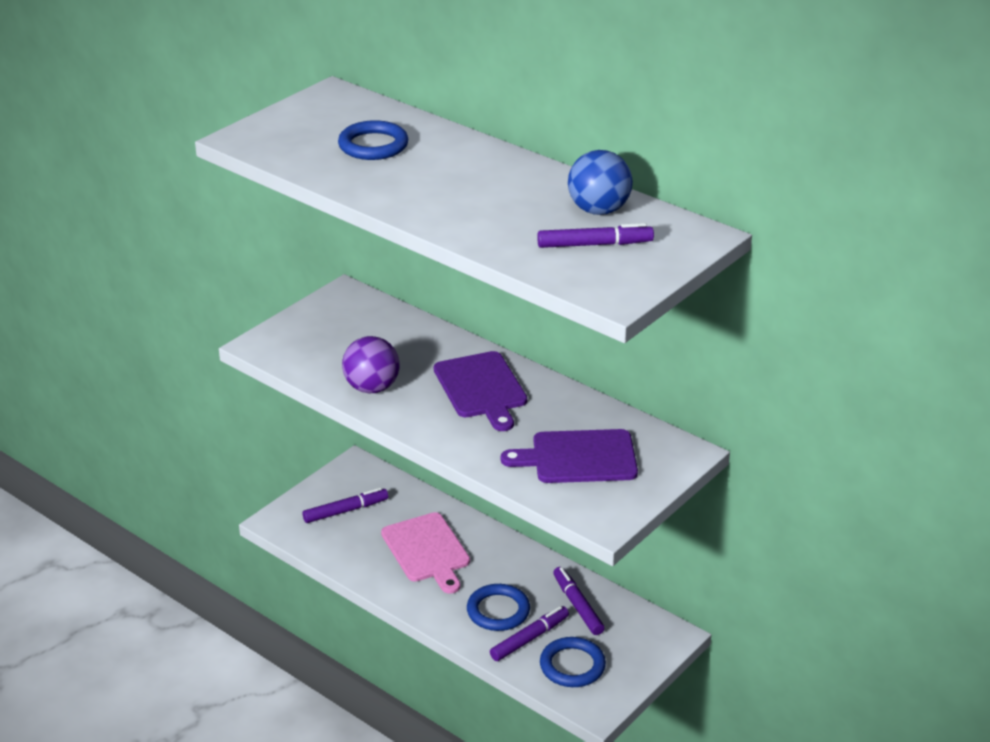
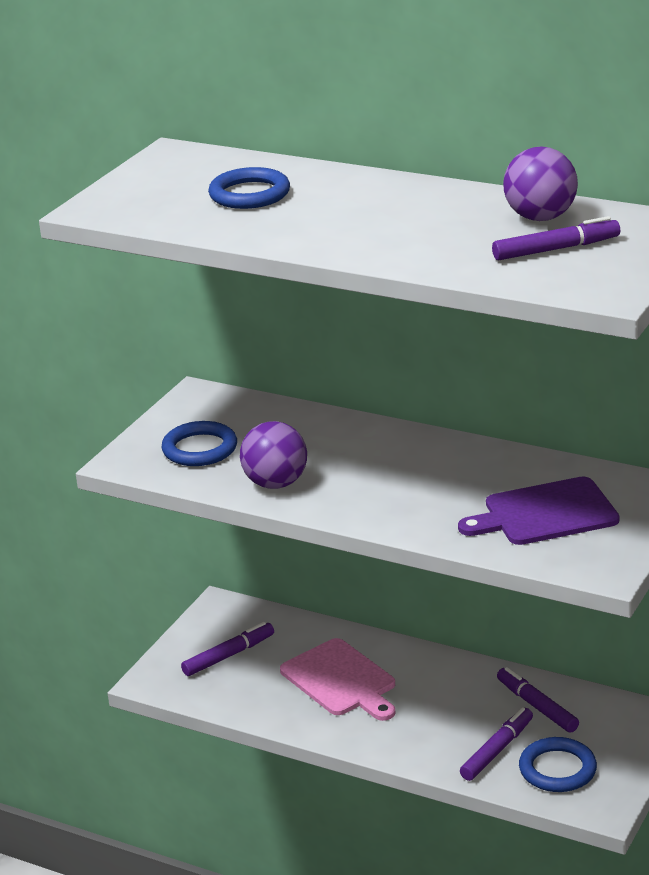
camera: 10 degrees left, 5 degrees down
(481, 388) = (401, 464): purple cutting board -> none
(498, 611) = (449, 728): blue ring -> blue ring (200, 449)
(598, 210) = (540, 217): blue ball -> purple ball

